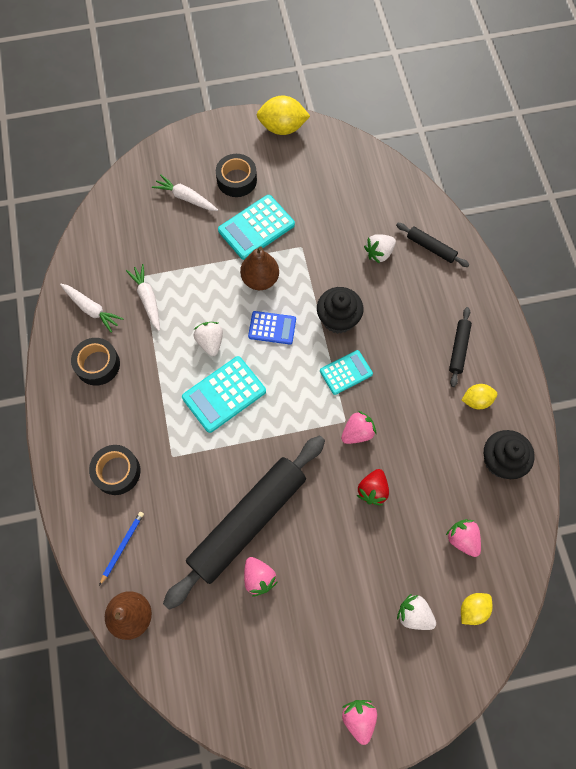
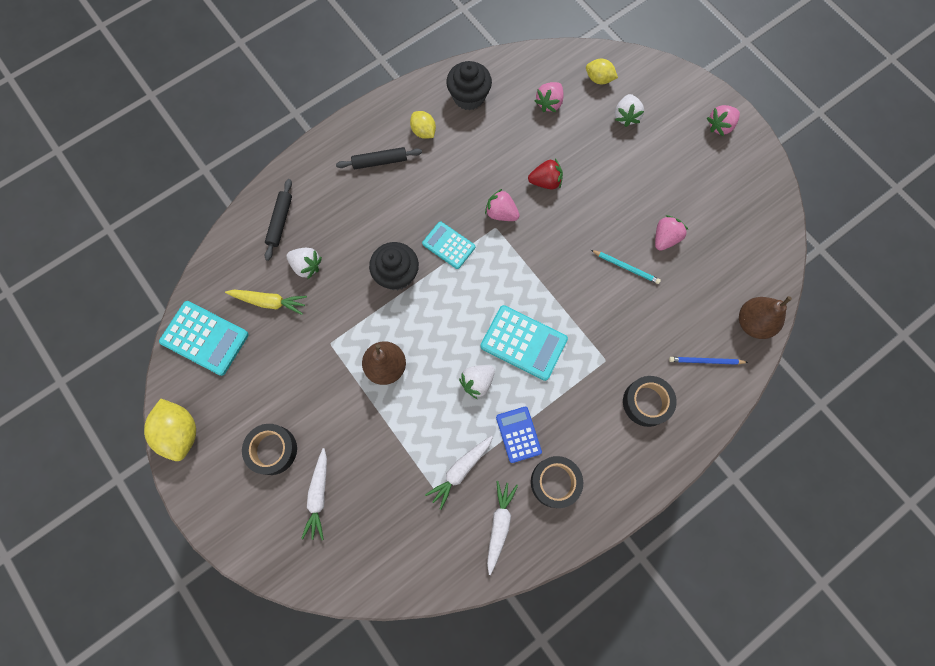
camera: 115 degrees left, 5 degrees up
(248, 522) = (626, 267): black rolling pin -> turquoise pencil
(256, 227) = (326, 399): turquoise calculator -> turquoise calculator (205, 338)
(272, 328) = (434, 330): blue calculator -> blue calculator (518, 434)
(359, 216) = (269, 302): none -> yellow carrot

